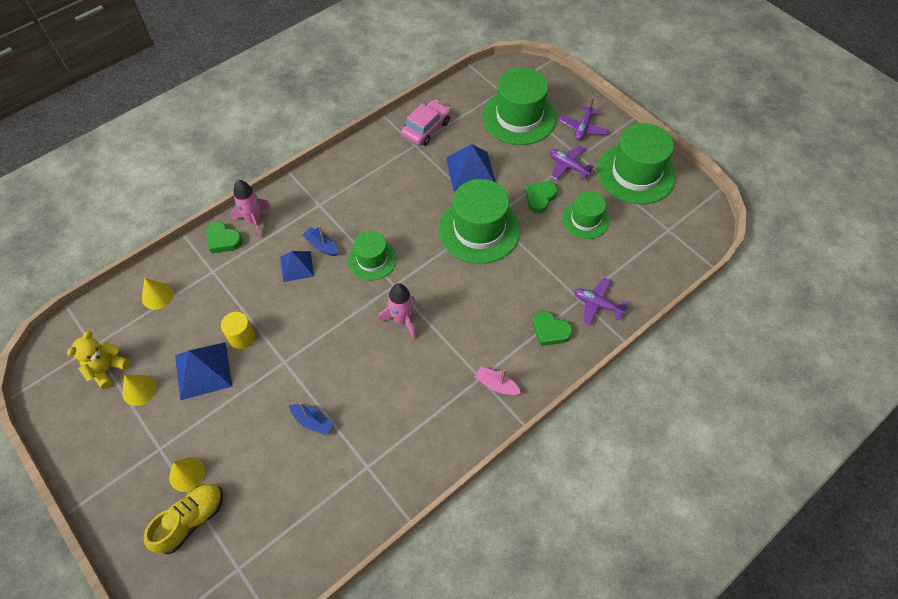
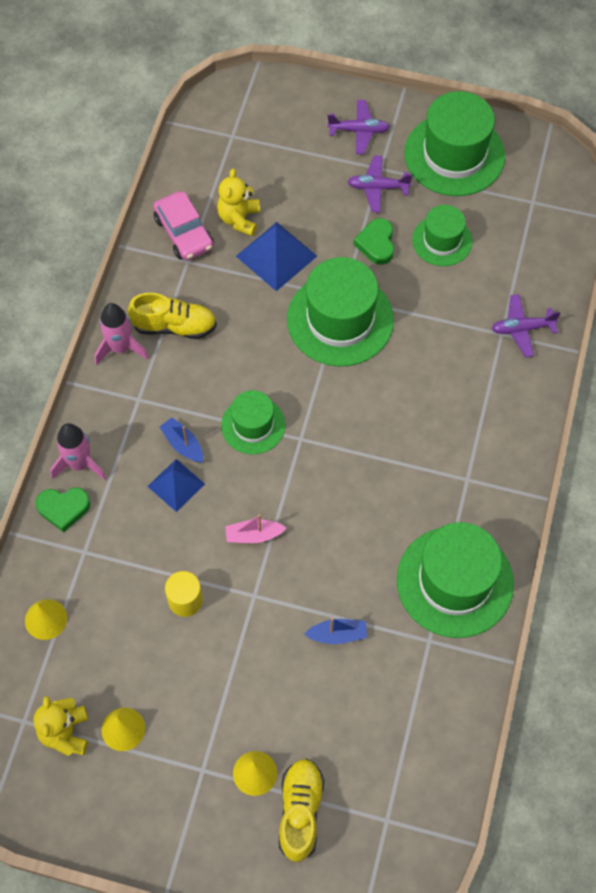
camera: 35 degrees left, 5 degrees up
(203, 370) = (175, 662): blue pyramid -> none
(321, 245) = (183, 444): blue boat -> blue boat turned 45 degrees clockwise
(375, 176) = (174, 326): none -> yellow shoe
(402, 320) = (340, 470): pink rocket -> pink rocket (120, 348)
(426, 128) = (184, 233): pink car -> pink car turned 150 degrees clockwise
(465, 138) = (239, 219): none -> yellow teddy bear
(496, 385) = (488, 476): pink boat -> pink boat (254, 535)
(519, 117) = (278, 157): green hat -> green hat (454, 581)
(550, 331) = (497, 386): green heart -> none
(583, 128) = (359, 131): purple plane -> purple plane turned 75 degrees counterclockwise

